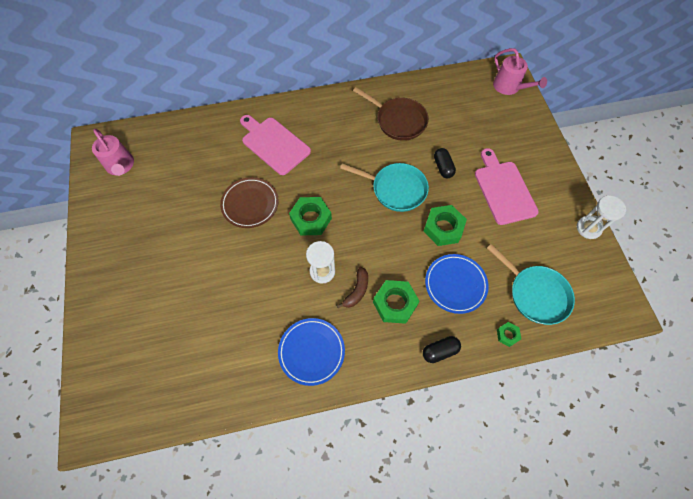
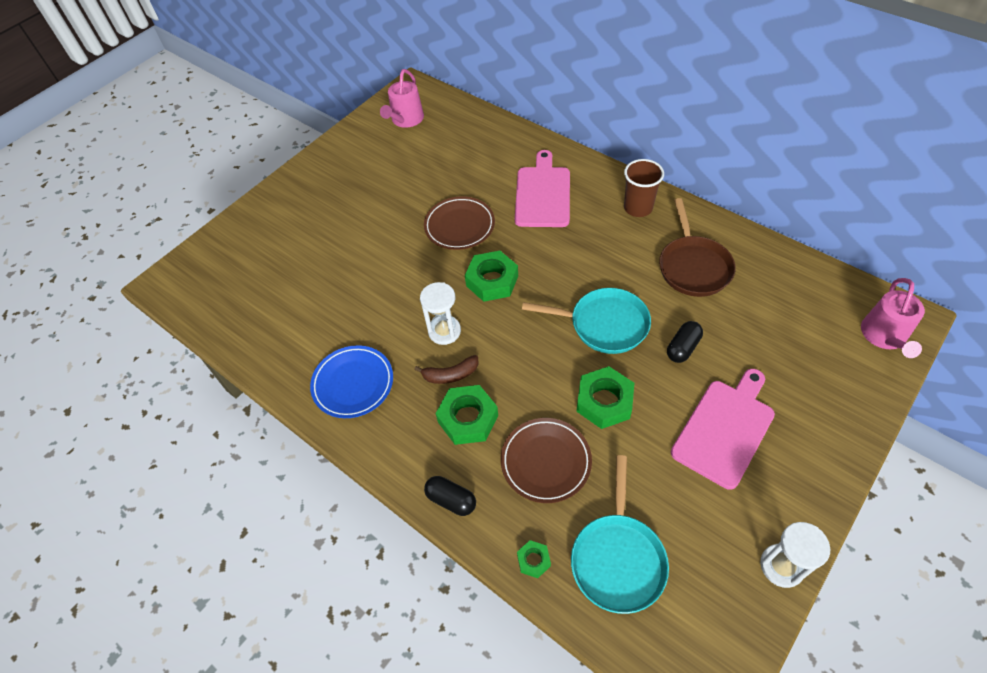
camera: 55 degrees right, 10 degrees down
(334, 110) = (638, 208): none -> brown cup
(395, 189) = (604, 324): turquoise pan -> turquoise pan turned 60 degrees counterclockwise
(455, 284) = (546, 461): blue plate -> brown plate

